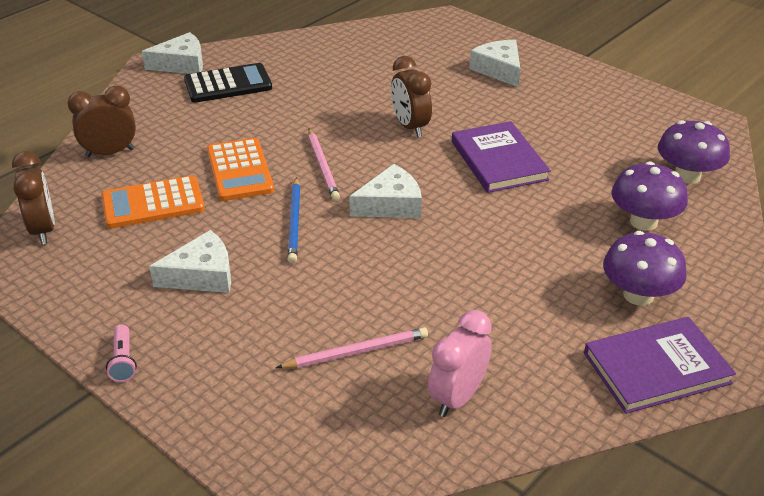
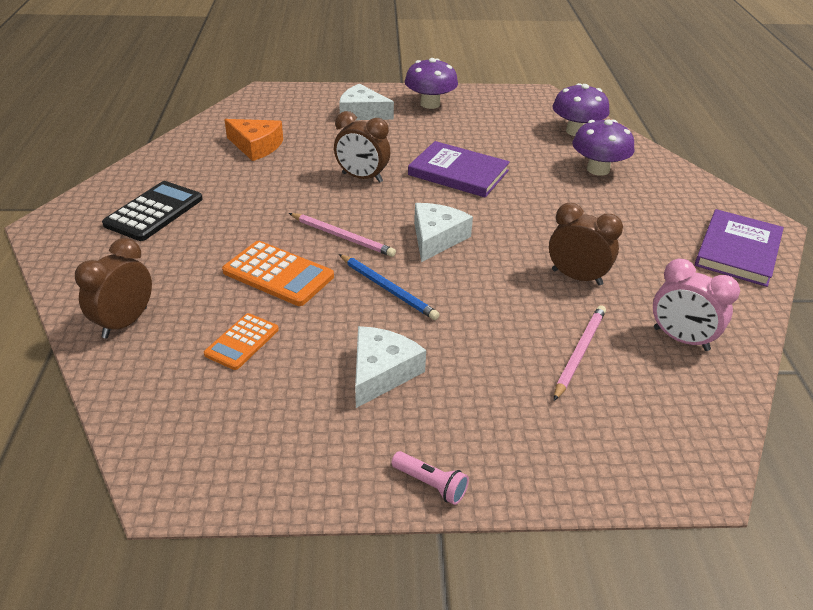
camera: 45 degrees left, 0 degrees up
(43, 230) = (165, 428): brown clock -> brown clock (576, 277)
(153, 203) = (242, 342): orange calculator -> orange calculator, size x0.64
(181, 64) = (77, 214): white cheese -> none
(368, 64) = (256, 146): none -> orange cheese
(457, 397) = (681, 339): pink clock -> pink clock turned 45 degrees counterclockwise
(638, 295) = (664, 214): purple mushroom -> purple mushroom (430, 104)

